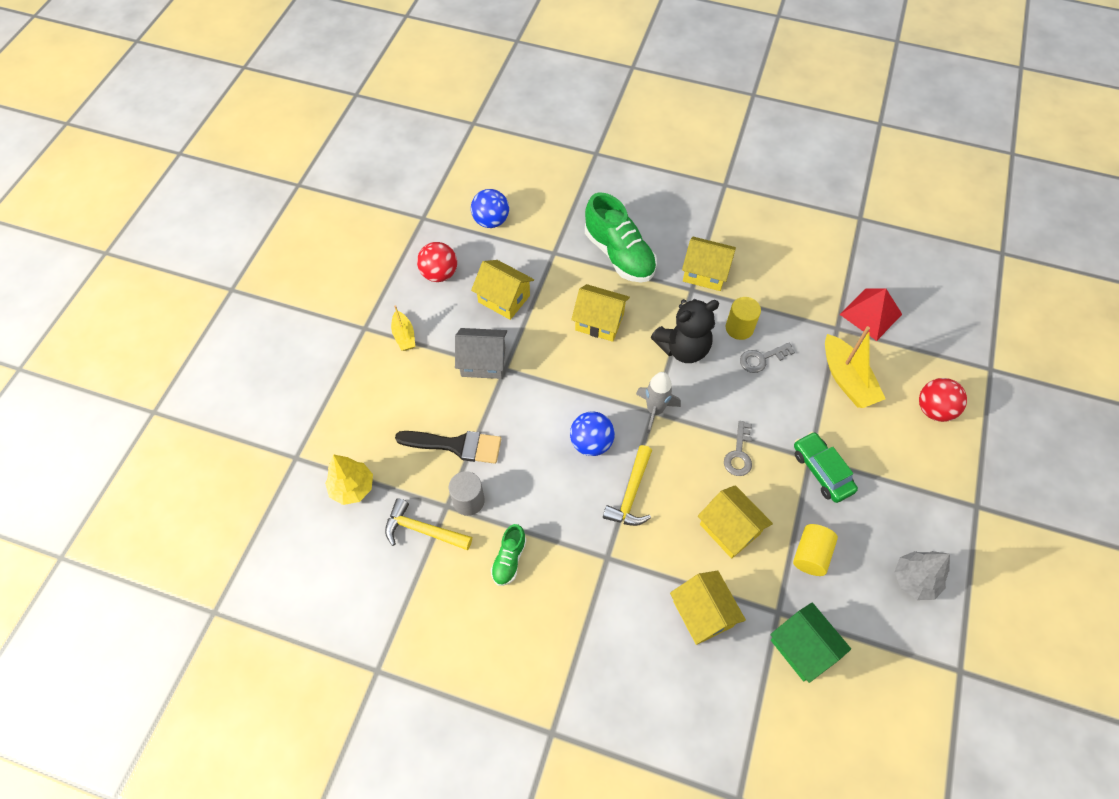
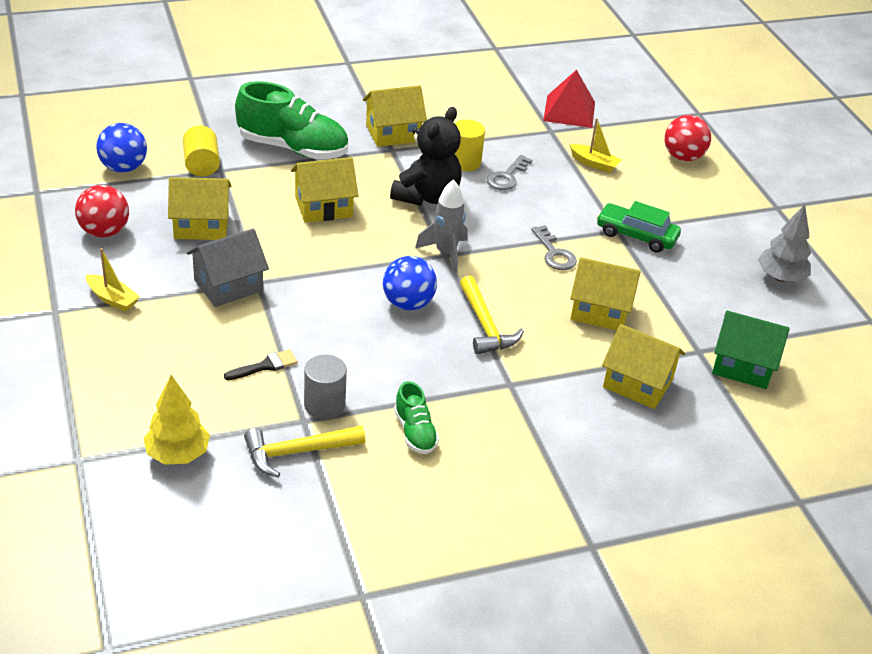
camera: 40 degrees left, 20 degrees down
(455, 445) = (265, 366): black brush -> black brush, size x0.54
(810, 555) = (685, 298): yellow cylinder -> yellow cylinder (201, 164)
(847, 379) = (594, 163): yellow boat -> yellow boat, size x0.57

